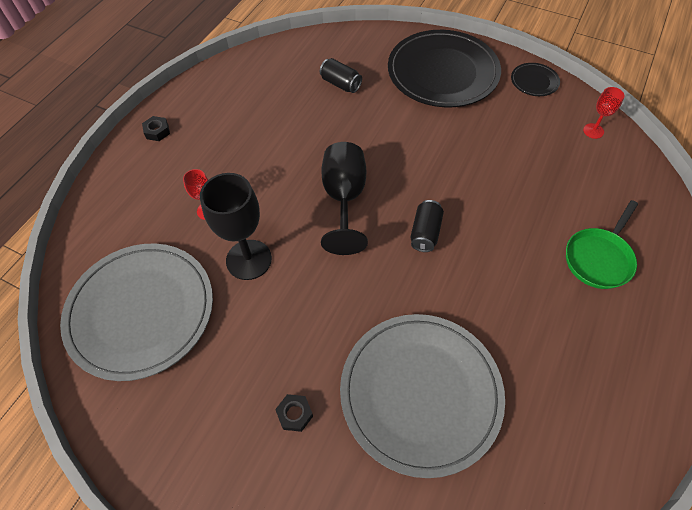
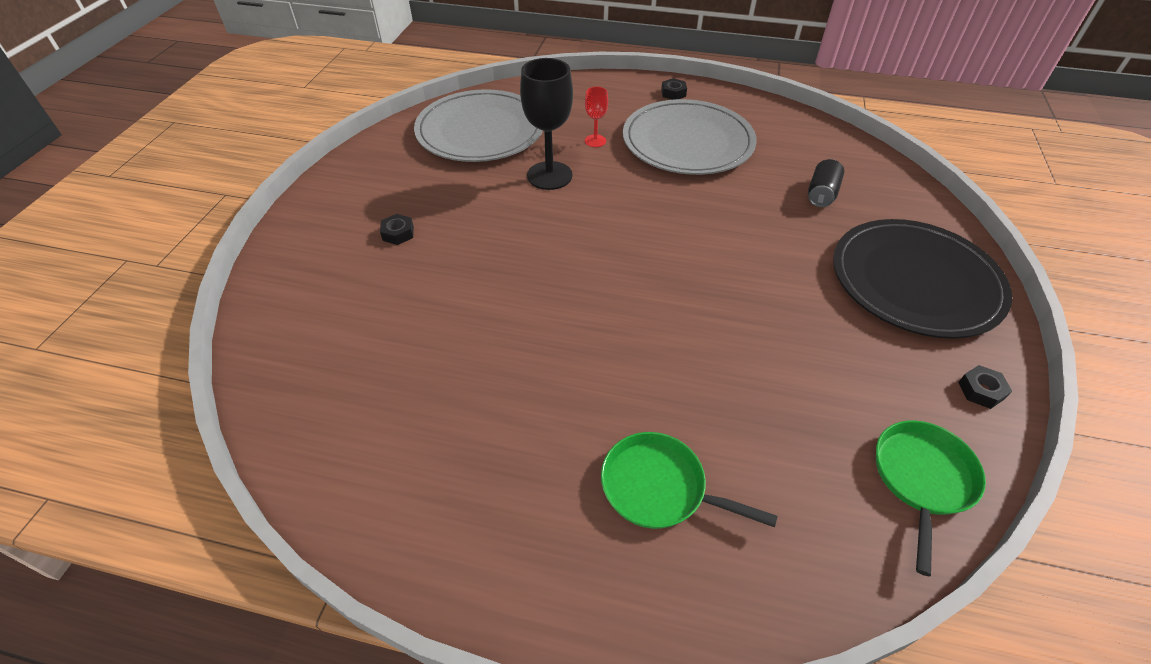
camera: 75 degrees right, 10 degrees down
(344, 199) = (649, 224): black goblet -> none
(420, 393) = (428, 316): grey plate -> grey plate (687, 142)
(425, 232) = (630, 296): black can -> none
(534, 81) = (981, 390): black plate -> black nut
(593, 131) = (922, 479): red goblet -> green pan

